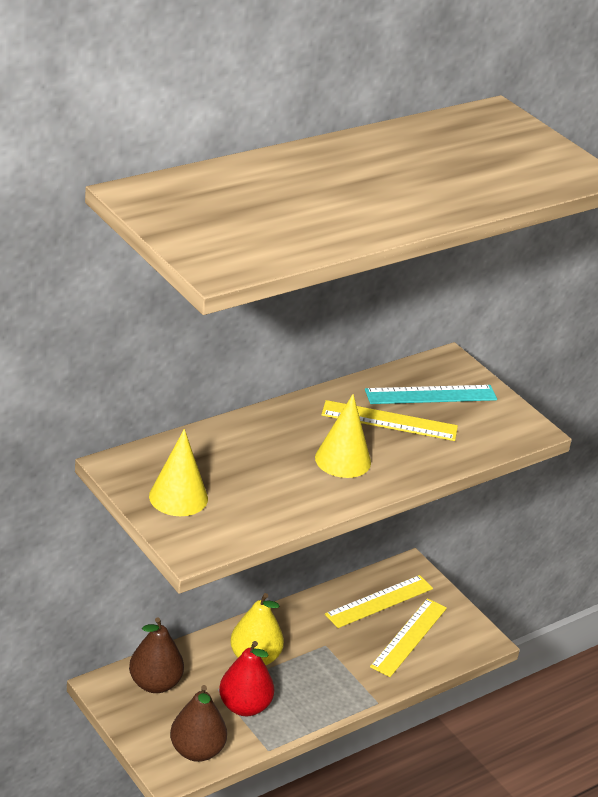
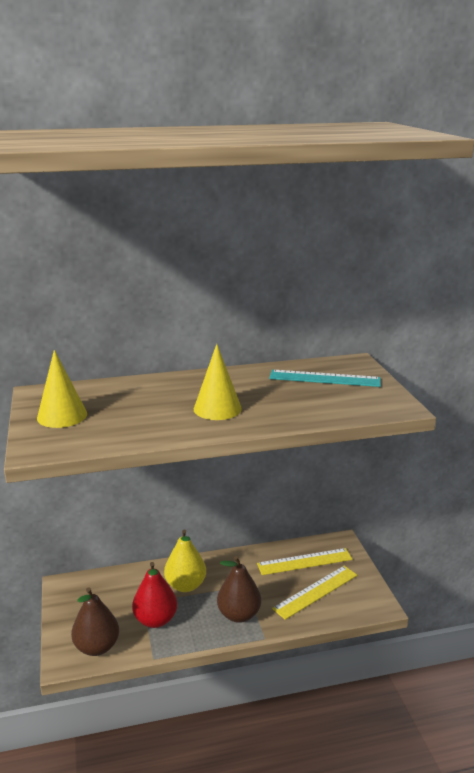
camera: 25 degrees right, 10 degrees down
(155, 683) = (100, 590): brown pear -> brown pear (239, 614)
(389, 421) = (277, 390): yellow ruler -> none

